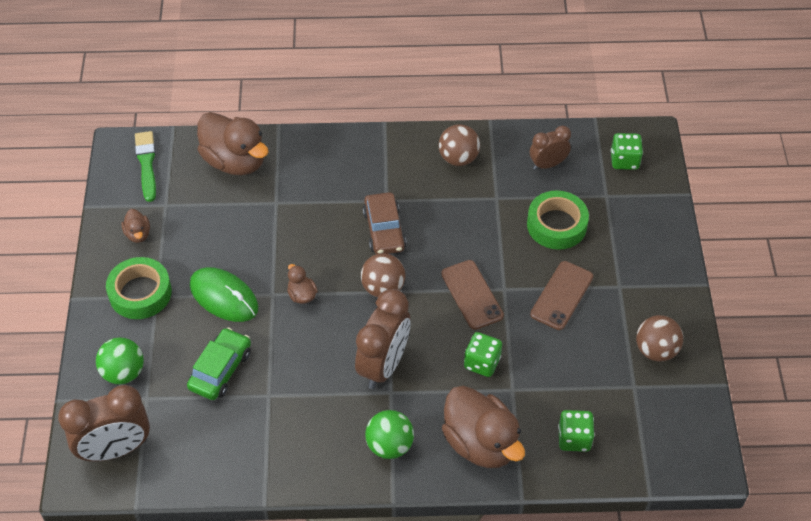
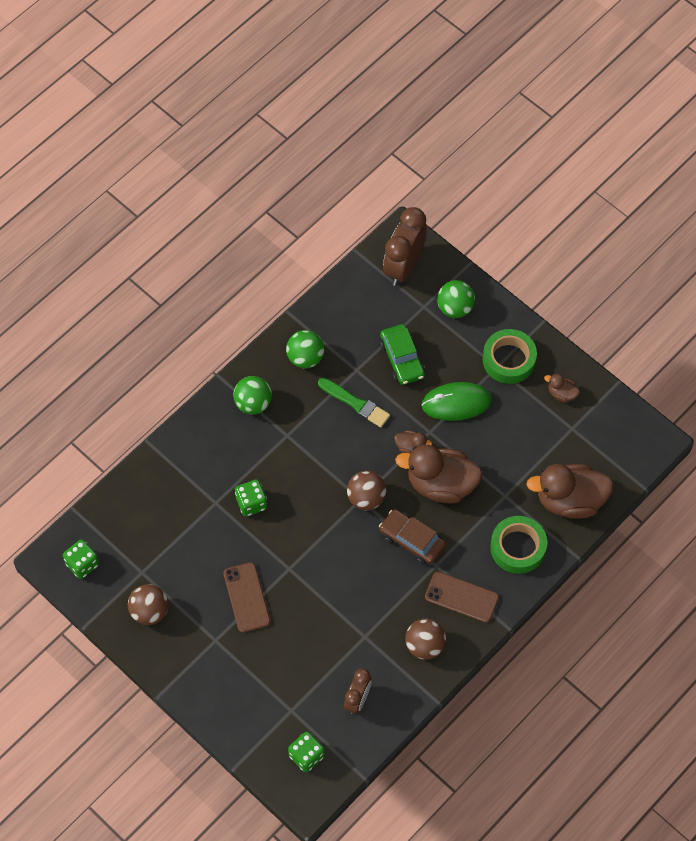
camera: 135 degrees right, 10 degrees up
(146, 164) = (623, 444): green brush -> green brush (355, 403)
(298, 445) = (305, 358): none -> green ball
(384, 365) = (309, 448): brown clock -> none
(472, 295) = (305, 545): brown phone -> brown phone (461, 597)
(481, 443) = (201, 451): brown duck -> brown duck (441, 484)
(556, 225) = (302, 651): green tape -> green tape (518, 547)
(574, 438) = (148, 503): green dice -> green dice (82, 564)

